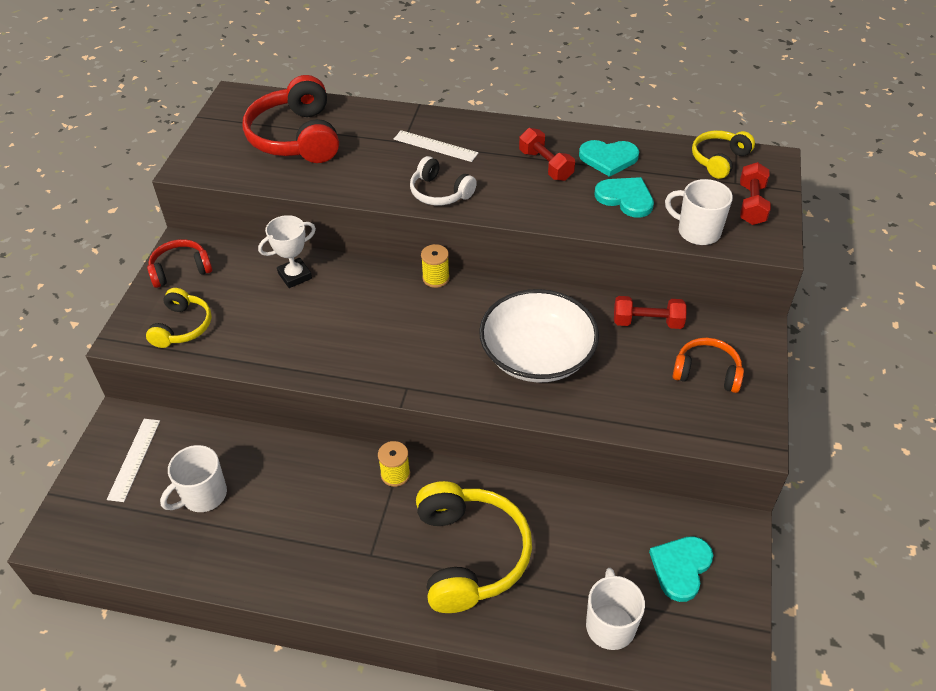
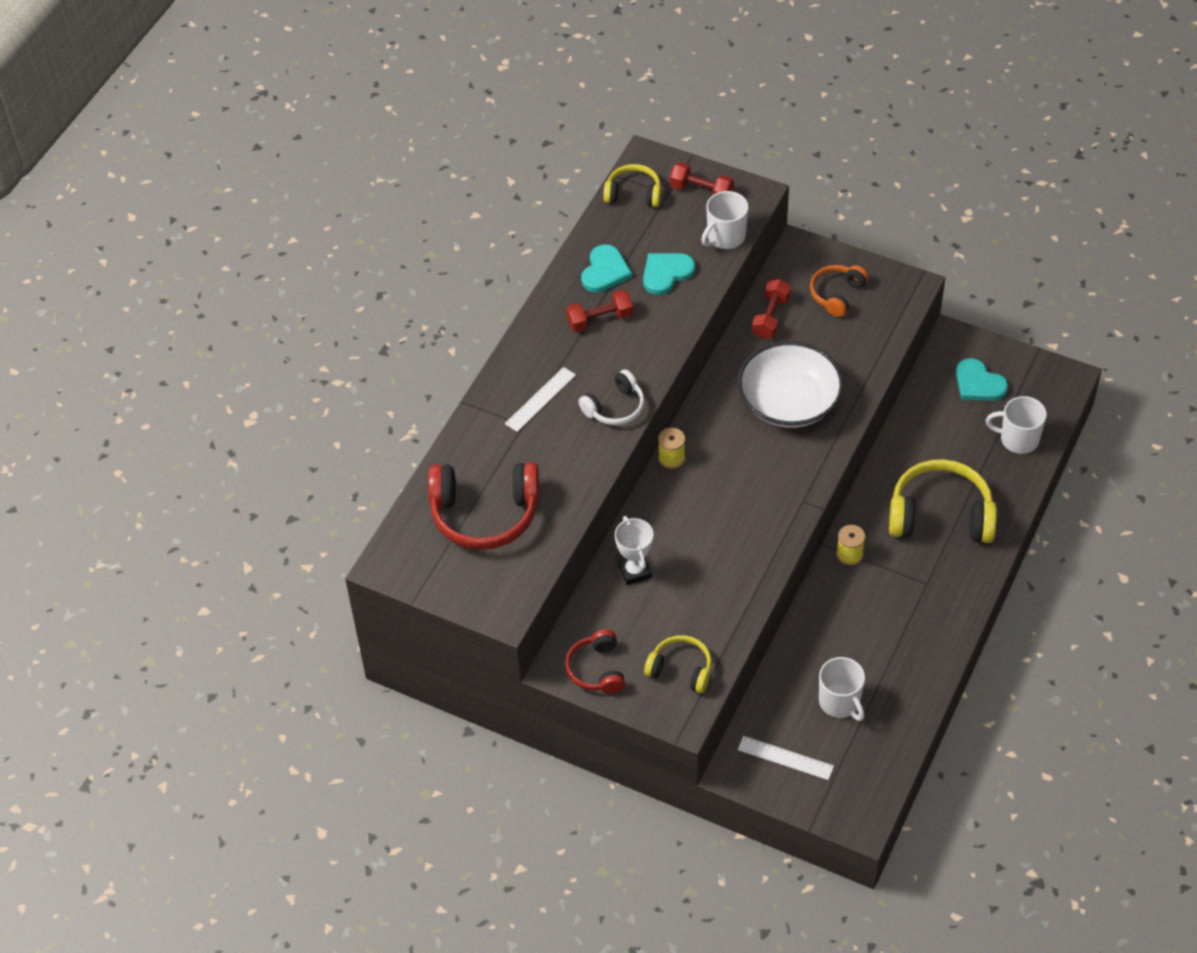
camera: 75 degrees left, 5 degrees up
(719, 160) = (633, 194): yellow headphones -> yellow headphones turned 135 degrees clockwise

